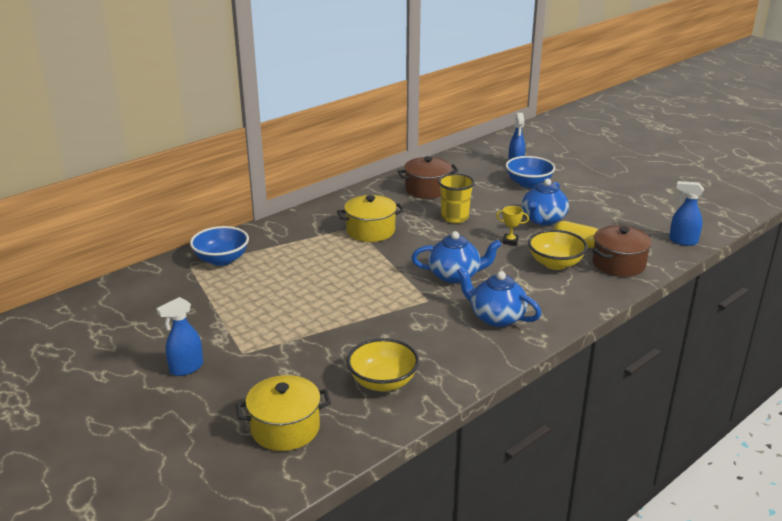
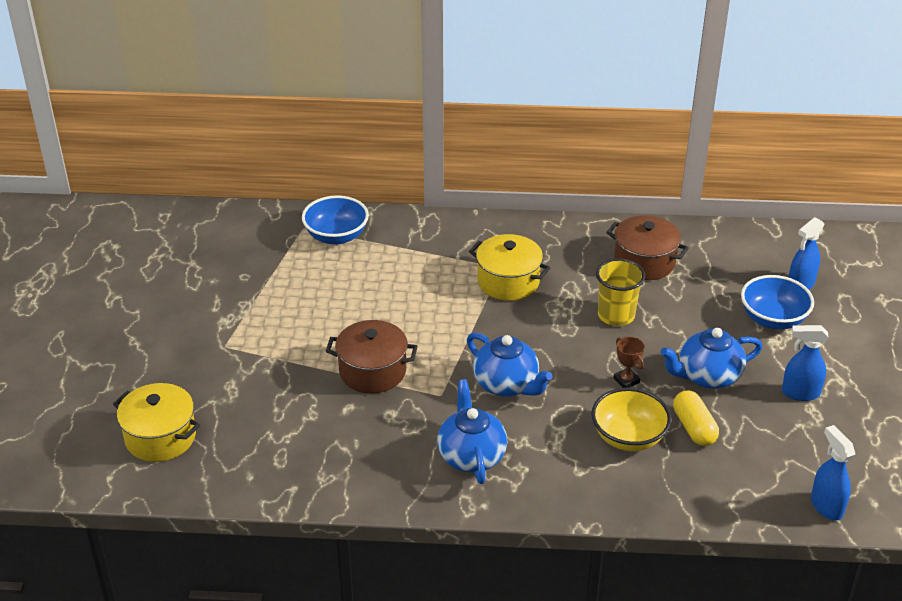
camera: 45 degrees right, 10 degrees up
(186, 368) = (170, 332): blue spray bottle -> blue spray bottle (800, 393)
(383, 382) = (283, 450): yellow bowl -> none
(510, 241) = (626, 380): yellow trophy -> brown trophy
(618, 264) = (696, 483): brown pot -> brown pot (372, 371)

